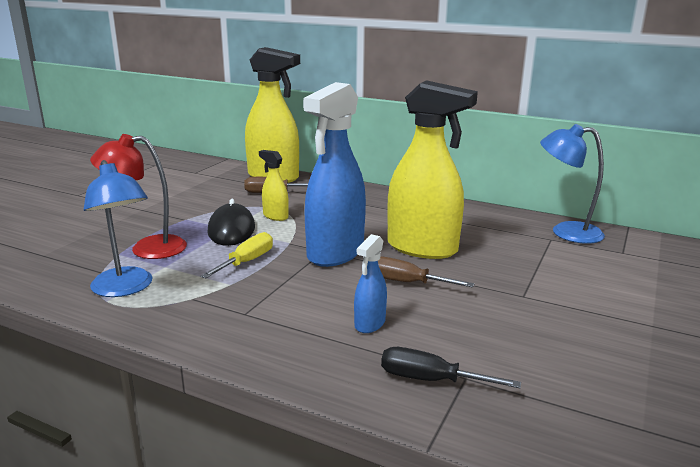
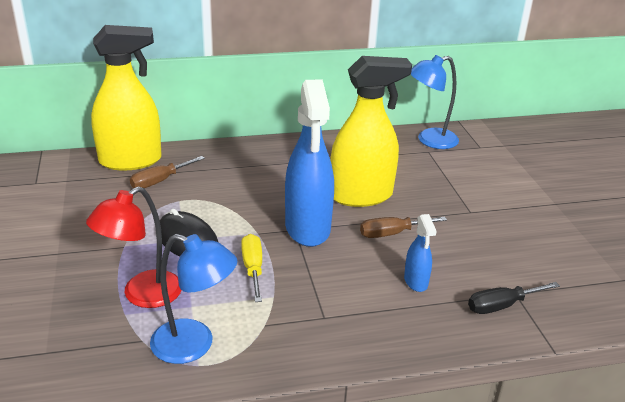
camera: 40 degrees left, 10 degrees up
(275, 216) = (204, 209): yellow spray bottle -> none

